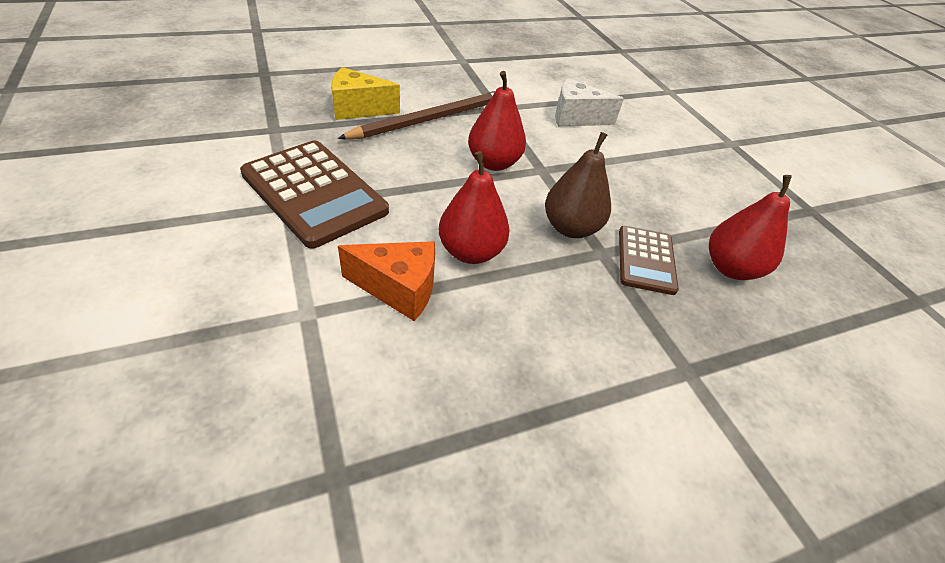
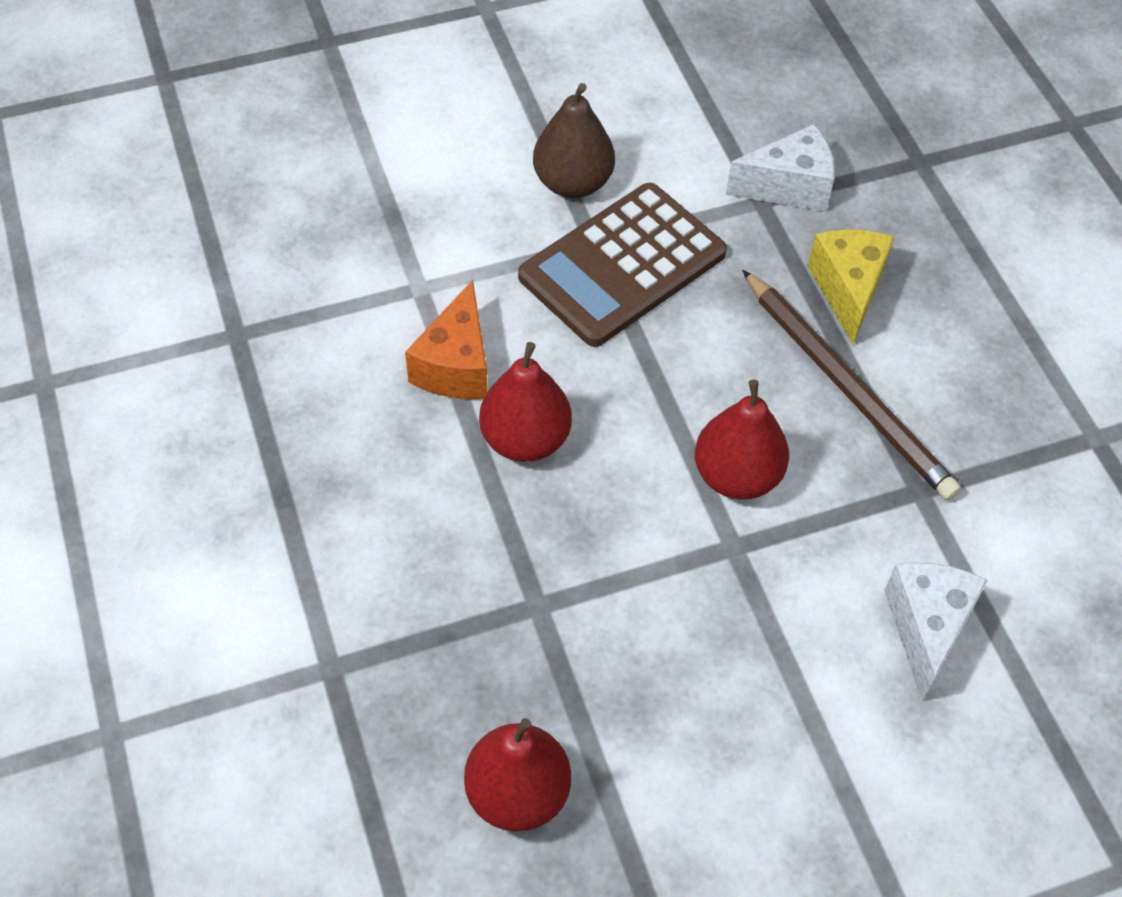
camera: 95 degrees right, 10 degrees up
(265, 117) = (788, 187): none -> white cheese
(570, 228) = (588, 569): brown pear -> brown pear (572, 183)
(646, 260) = (526, 664): brown calculator -> none

